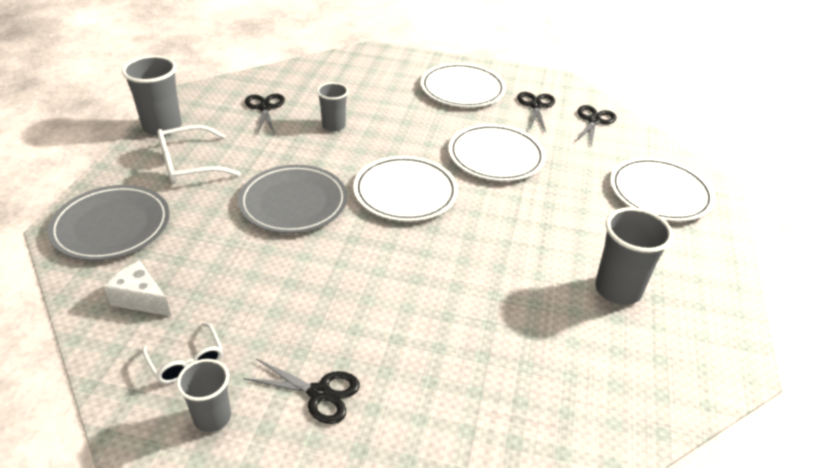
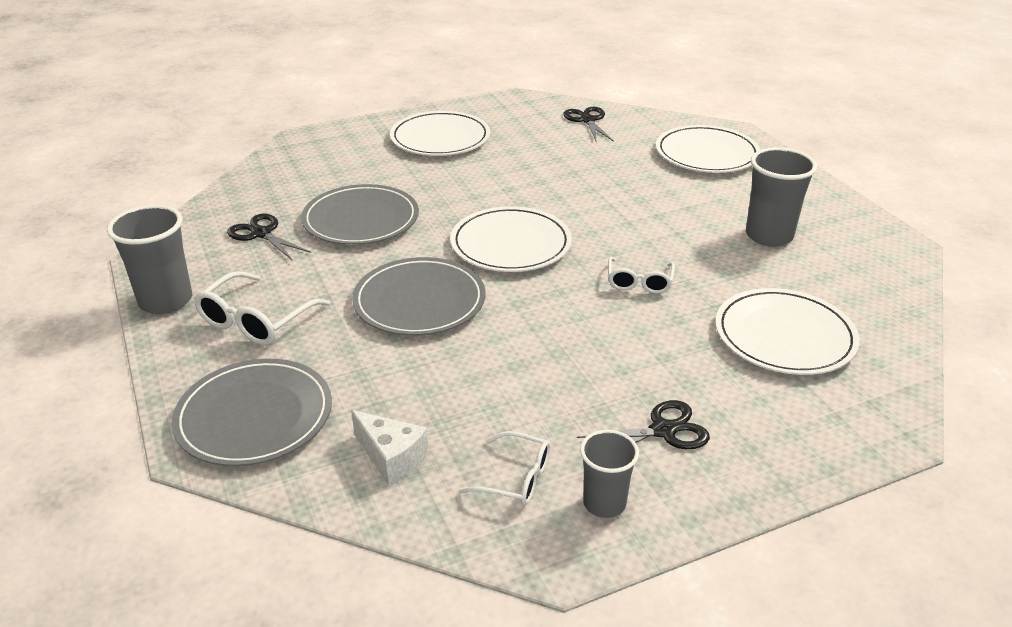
camera: 35 degrees left, 5 degrees down
(141, 299) = (391, 458): white cheese -> white cheese turned 135 degrees counterclockwise
(333, 126) = (361, 219): grey cup -> grey plate
(457, 270) = (639, 282): none -> white glasses
(496, 156) = (547, 181): white plate -> white plate (784, 336)
(536, 106) = (524, 127): black scissors -> none

